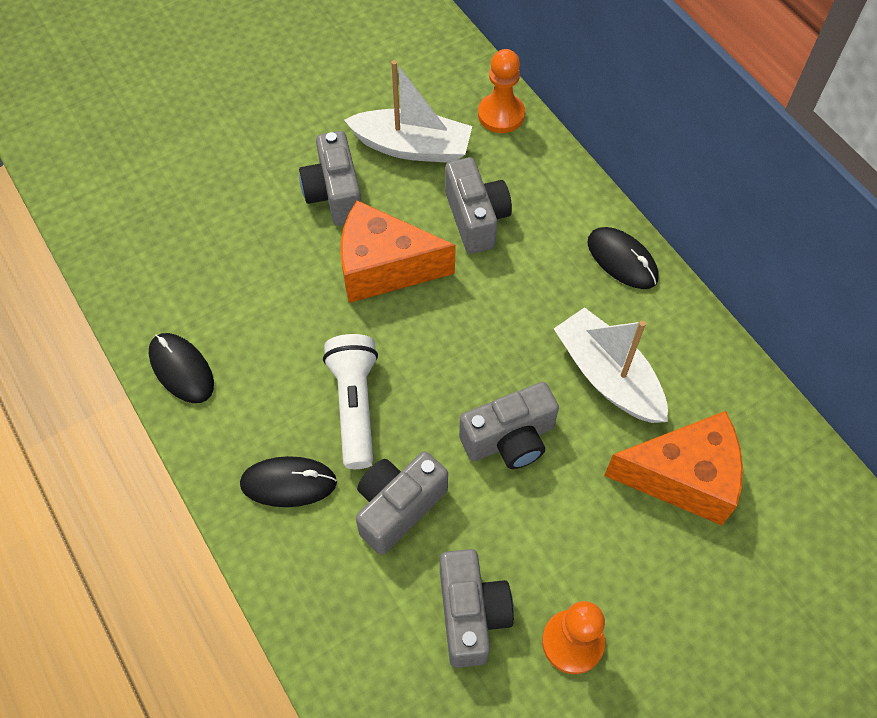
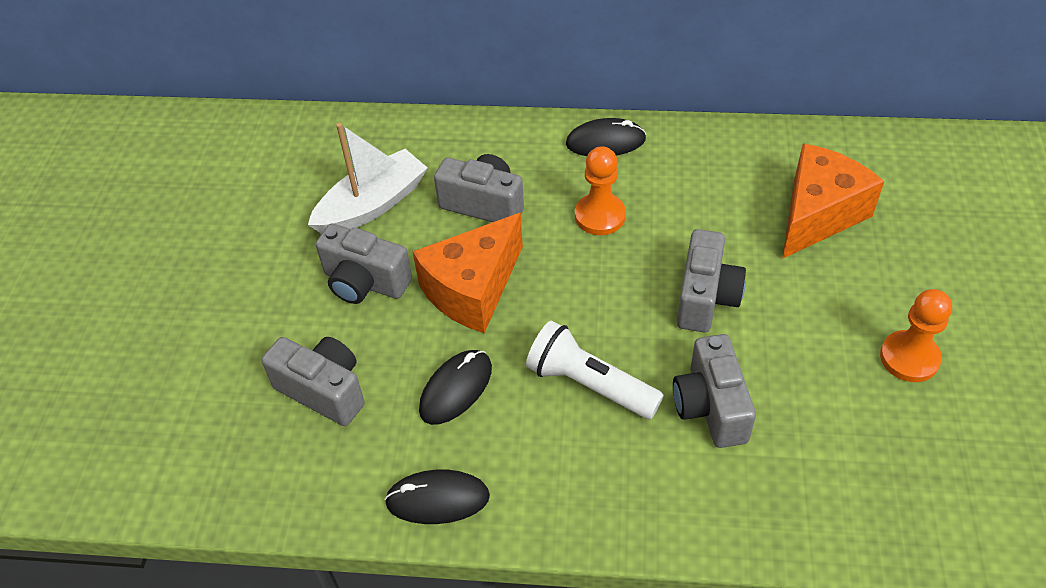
camera: 50 degrees left, 10 degrees down
(288, 483) = (626, 475): black mouse -> black mouse (456, 389)
(471, 614) = (843, 410): grey camera -> grey camera (323, 391)
(501, 115) = (401, 134): orange pawn -> orange pawn (600, 216)
(608, 376) = (699, 207): white boat -> none

